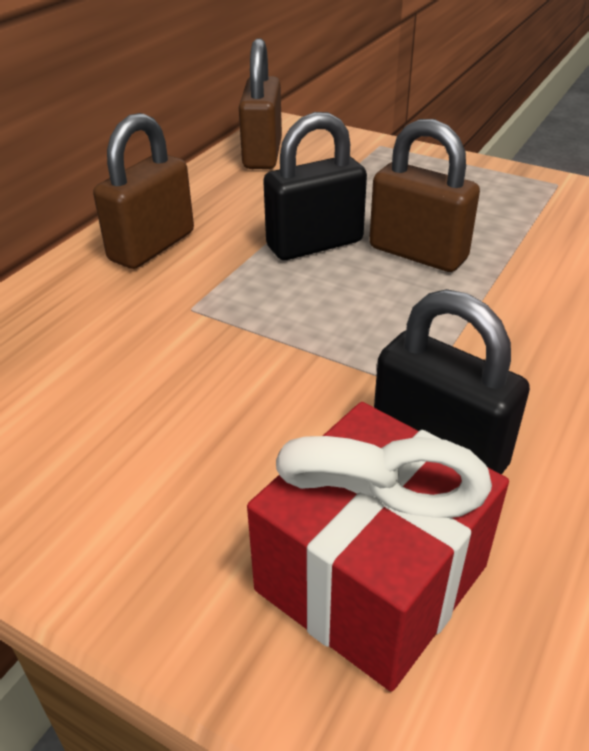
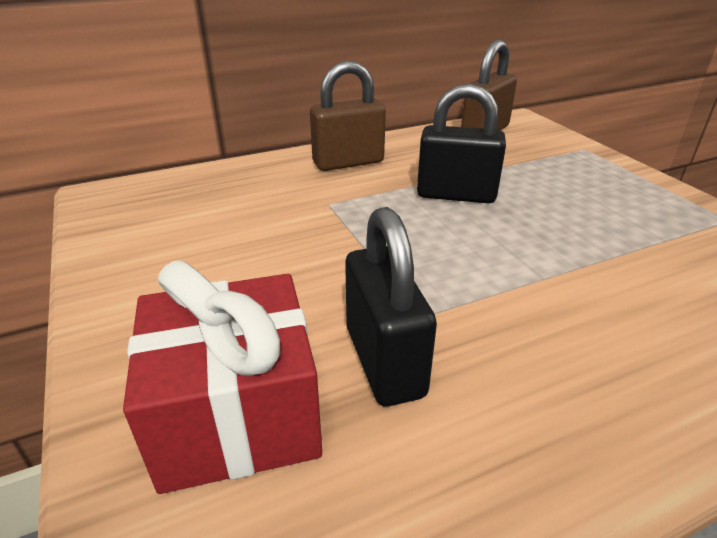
camera: 35 degrees right, 5 degrees down
(418, 253) = (530, 226): brown padlock -> none

